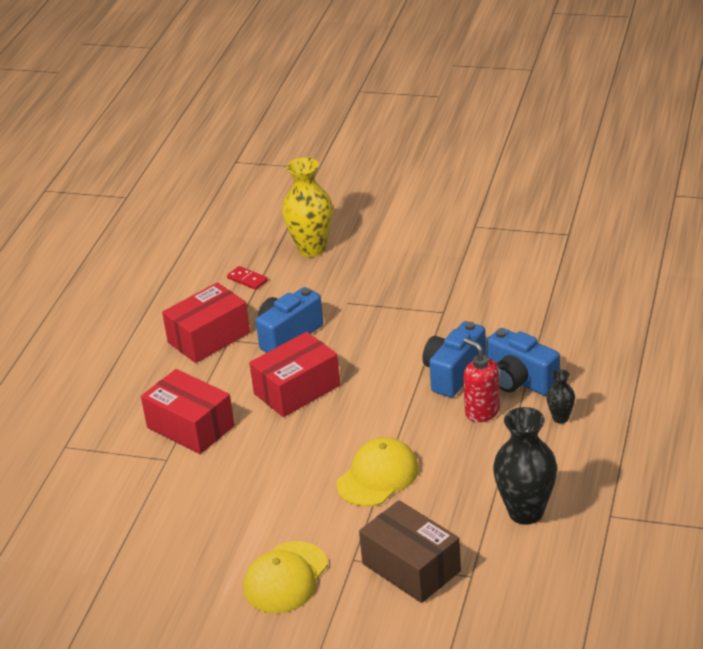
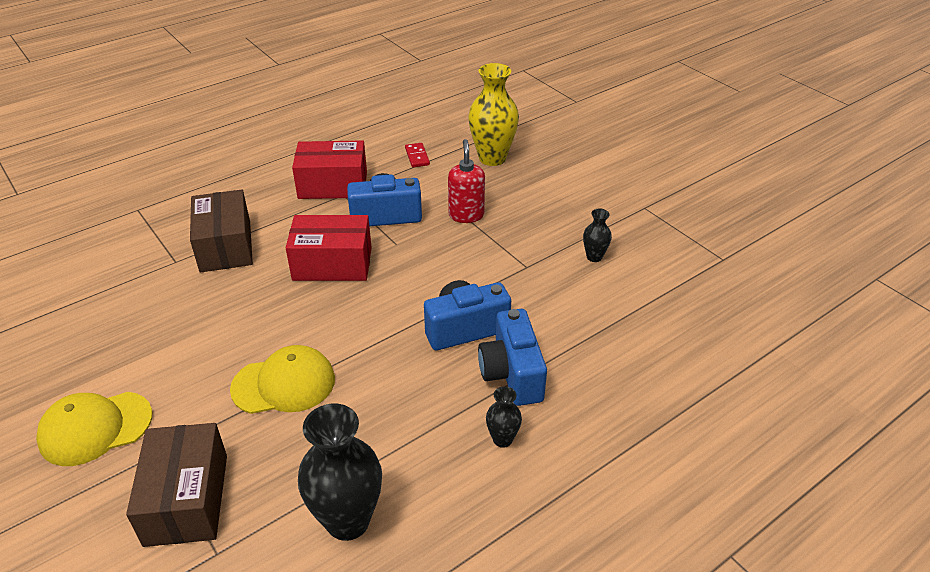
camera: 35 degrees right, 5 degrees up
(190, 426) = (225, 246): red box -> brown box
(482, 279) = (594, 257): none -> black vase
(482, 412) = (442, 382): red soap dispenser -> red soap dispenser (466, 215)

